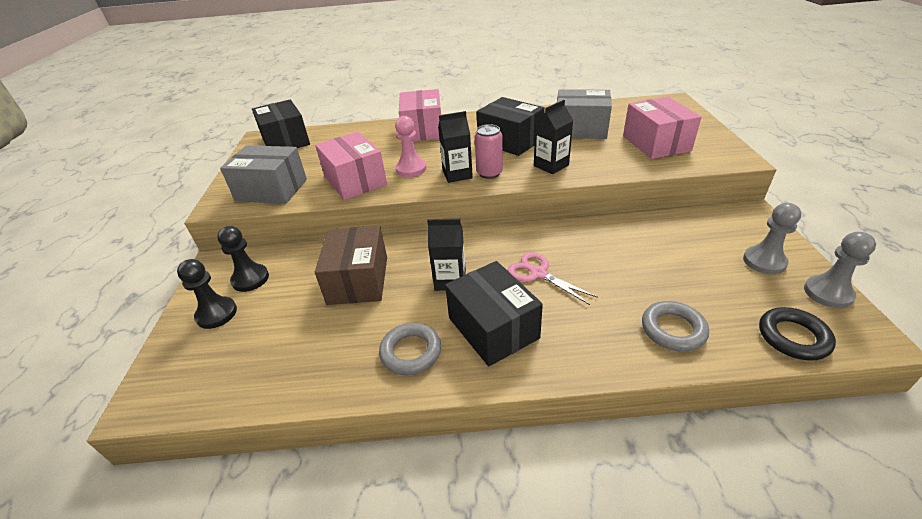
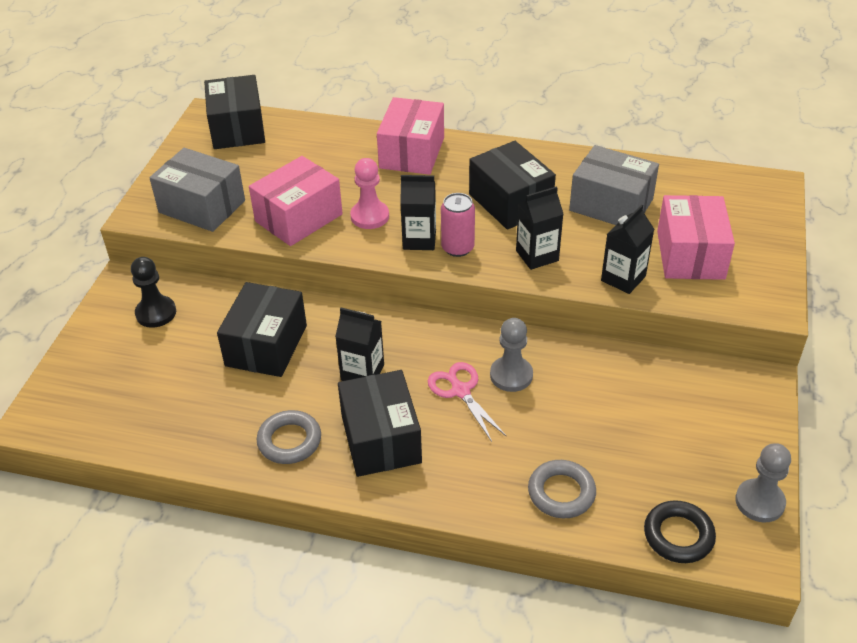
camera: 15 degrees right, 5 degrees up
(216, 314) = (114, 346): black pawn -> none
(355, 181) = (298, 218): pink box -> pink box turned 60 degrees clockwise
(358, 280) = (266, 345): brown box -> black box
(622, 165) = (623, 278): none -> black carton
(764, 261) = (722, 447): grey pawn -> grey pawn (511, 375)

